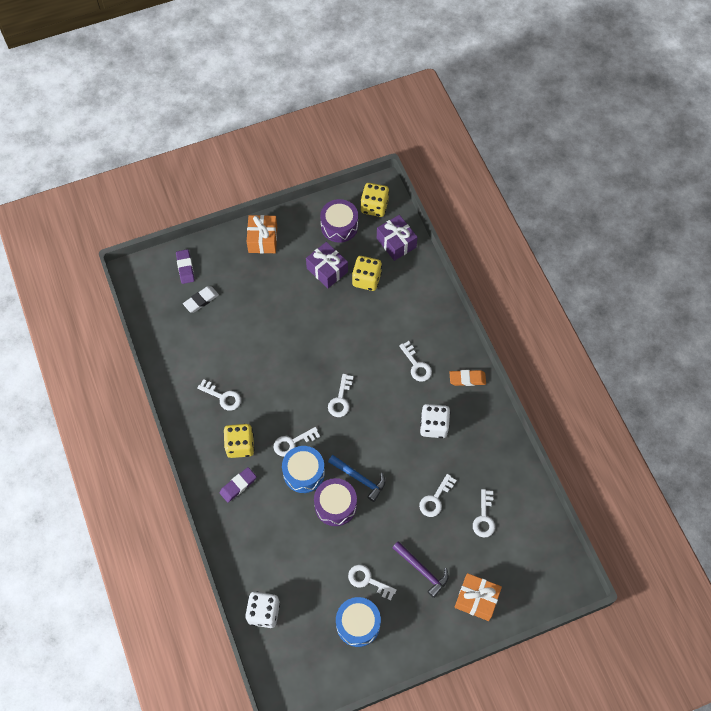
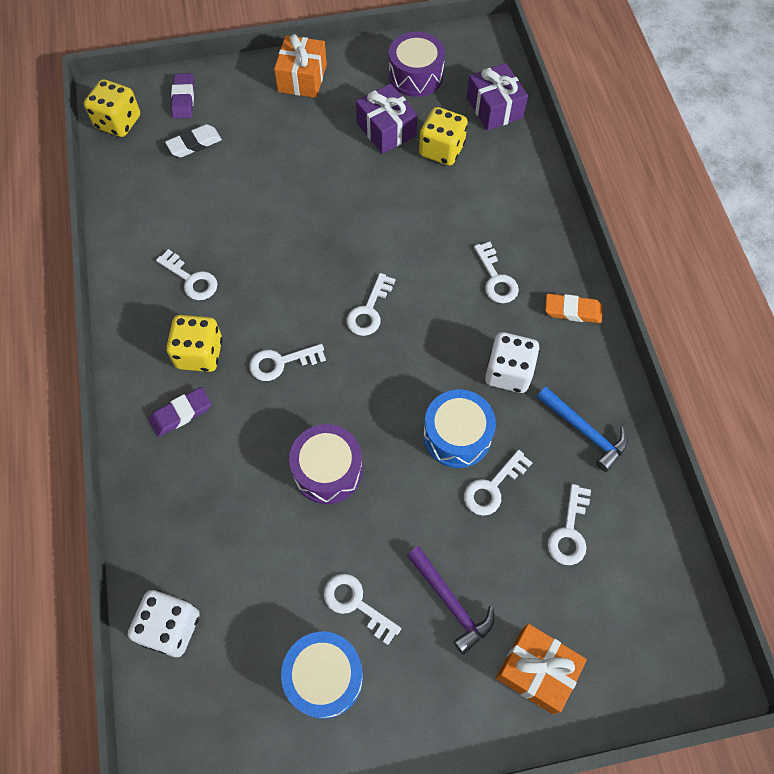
camera: 10 degrees right, 0 degrees up
(304, 473) = (288, 411): blue drum -> blue drum (457, 435)
(359, 478) = (375, 434): blue hammer -> blue hammer (584, 431)
(374, 207) = (471, 58): yellow dice -> yellow dice (118, 122)

